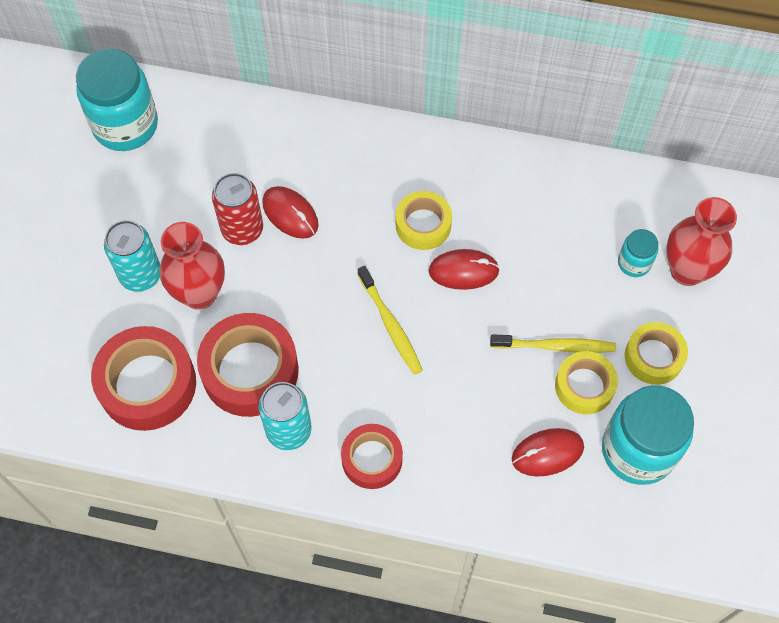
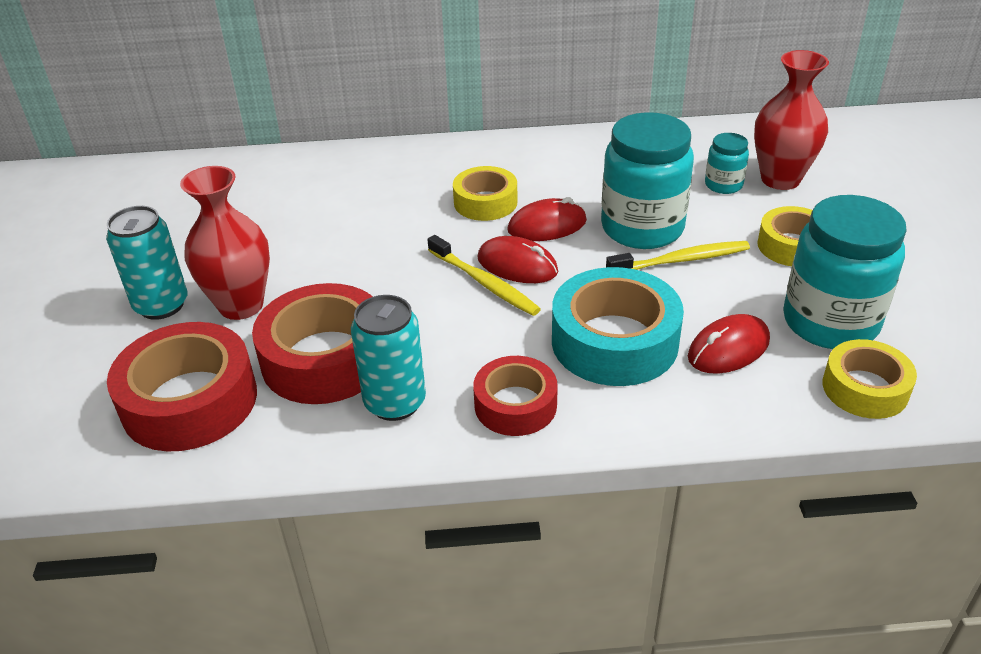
camera: 15 degrees left, 25 degrees down
(125, 125) = (121, 196): turquoise jar -> turquoise jar (642, 228)
(242, 229) = (279, 245): red can -> none
(290, 214) = (332, 223): red mouse -> red mouse (517, 265)
(466, 419) = (614, 341): none -> turquoise tape
(584, 386) = (733, 284): yellow tape -> yellow tape (865, 388)

